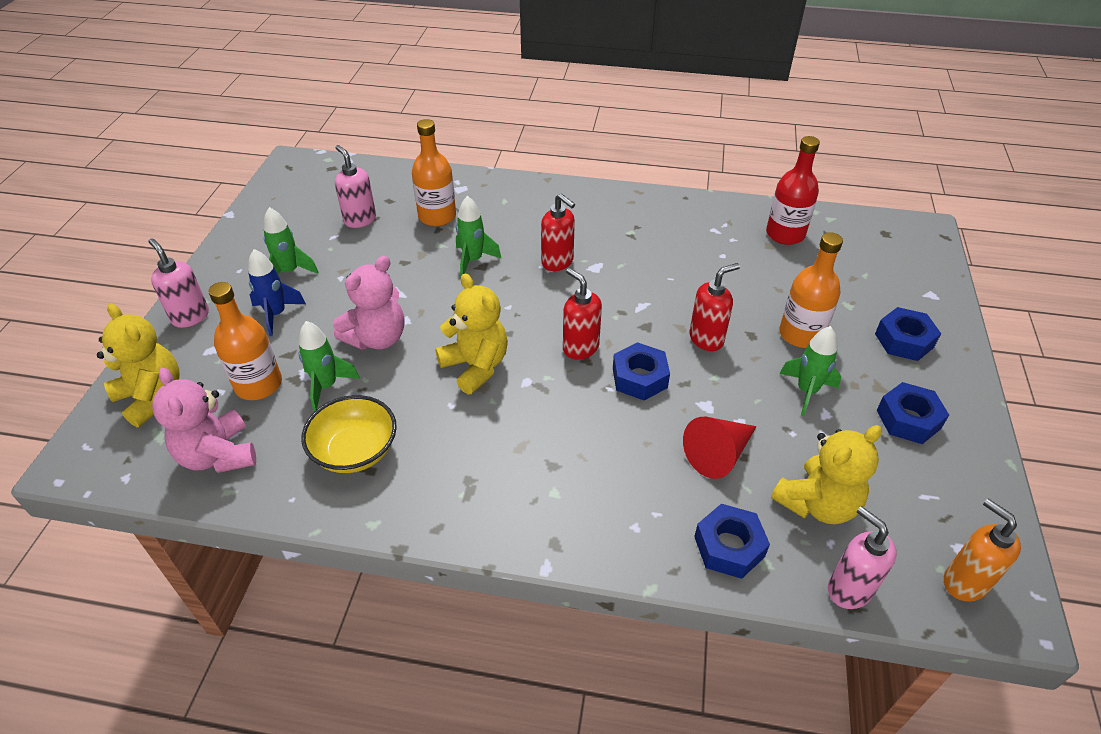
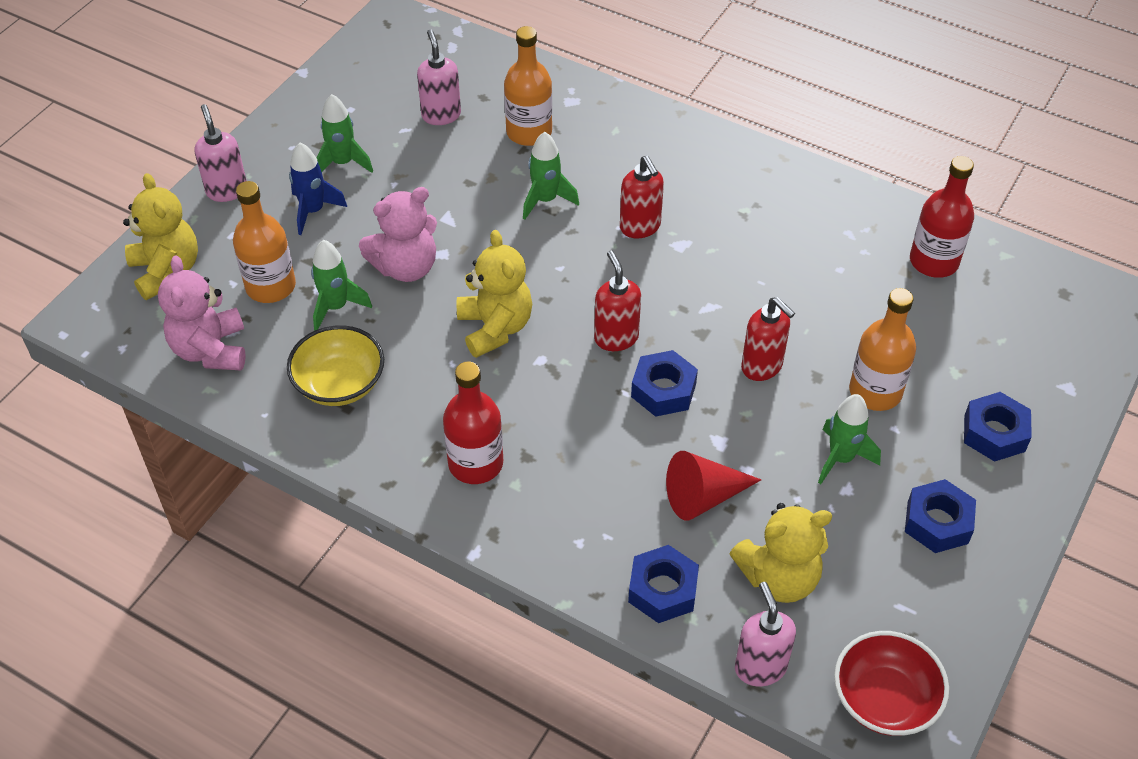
camera: 20 degrees right, 5 degrees up
(510, 485) = (475, 463): none -> red bottle
(706, 339) = (762, 367): red soap dispenser -> red soap dispenser turned 60 degrees clockwise
(964, 582) = (884, 699): orange soap dispenser -> red bowl

